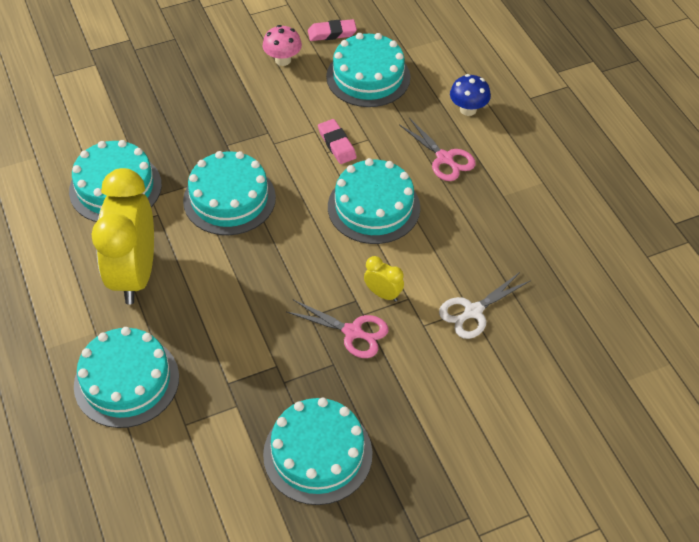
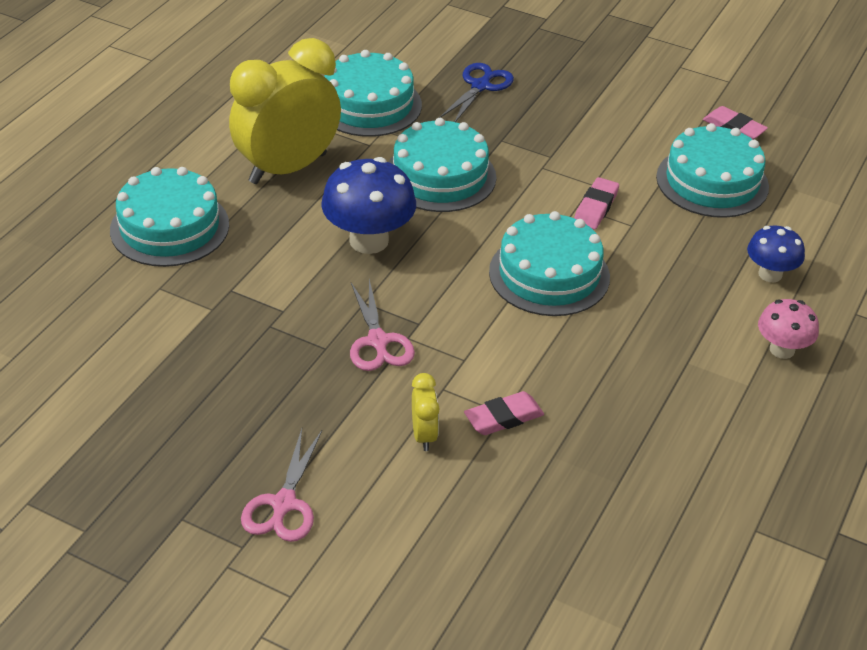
camera: 50 degrees right, 10 degrees down
(161, 118) = (480, 86): none -> blue scissors
(254, 276) = (369, 241): none -> blue mushroom
(283, 60) = (653, 116): pink mushroom -> pink mushroom (782, 349)
(317, 454) = (211, 392): turquoise cake -> none
(383, 294) = (448, 338): yellow clock -> yellow clock (424, 435)
(444, 158) = (679, 291): pink scissors -> pink scissors (284, 504)
(473, 311) = (503, 417): white scissors -> pink eraser

